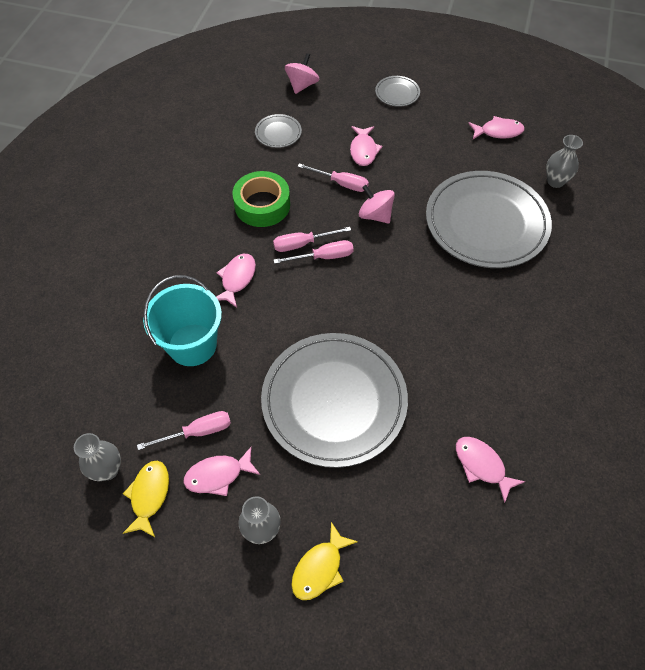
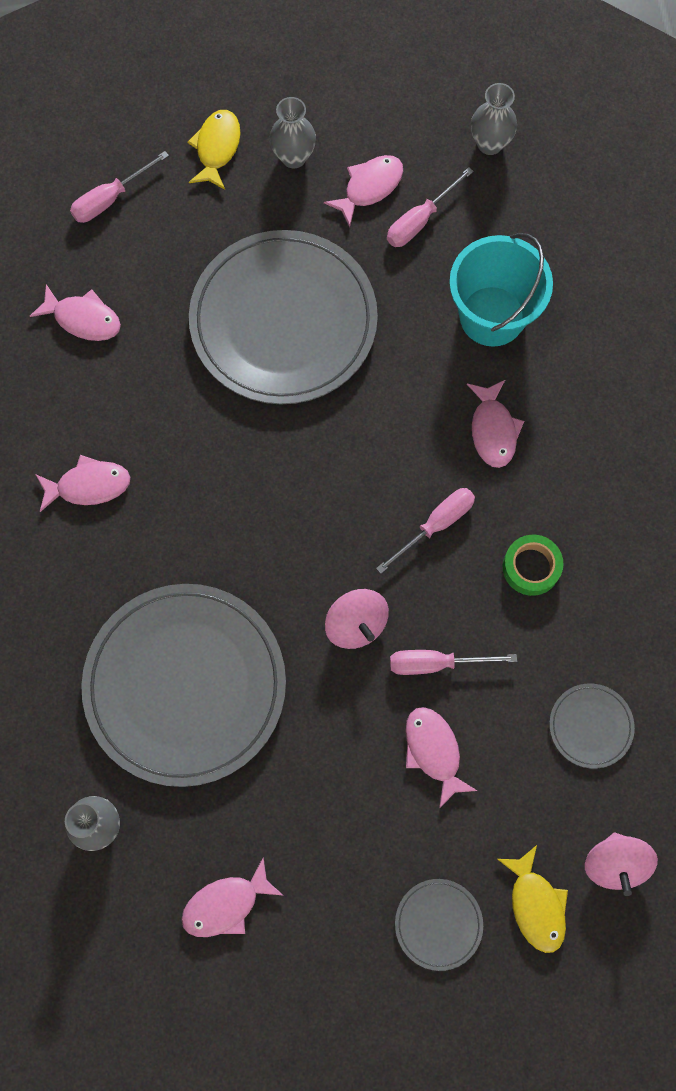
camera: 155 degrees right, 15 degrees up
(149, 495) = (429, 139): yellow fish -> yellow fish (536, 904)
(262, 205) = (531, 567): green tape -> green tape, size x0.64
(323, 257) = (395, 516): pink screwdriver -> pink screwdriver (110, 199)
(375, 215) = (356, 624): pink spinning top -> pink spinning top turned 45 degrees clockwise
(512, 348) = (88, 485): none -> pink fish

